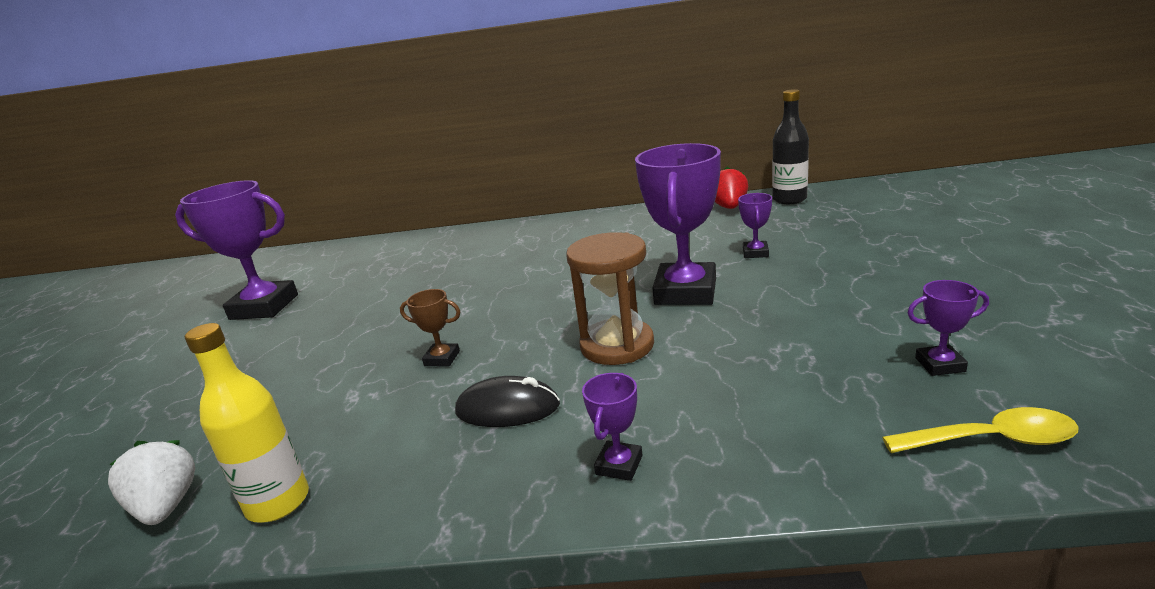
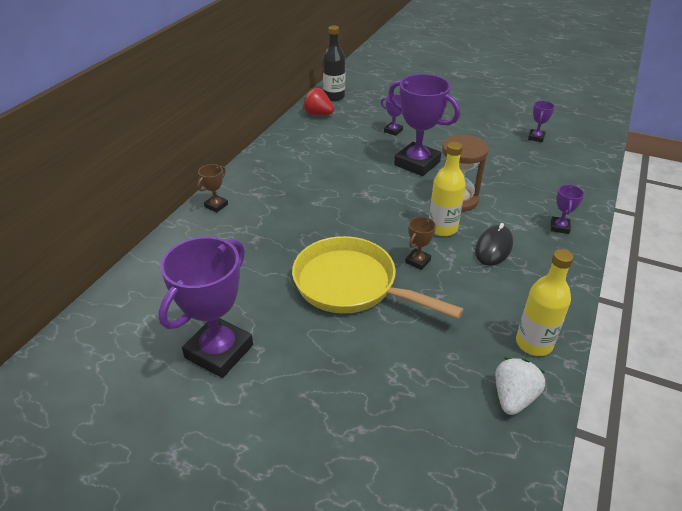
camera: 70 degrees left, 15 degrees up
(166, 507) = (513, 397): white strawberry -> white strawberry turned 120 degrees clockwise
(377, 333) = (351, 285): none -> yellow pan
(484, 233) = (216, 205): none -> brown trophy
(530, 355) = (442, 228): none -> yellow bottle
(619, 465) = (559, 227): purple trophy -> purple trophy turned 60 degrees clockwise
(991, 440) = (586, 150): yellow spoon -> none

